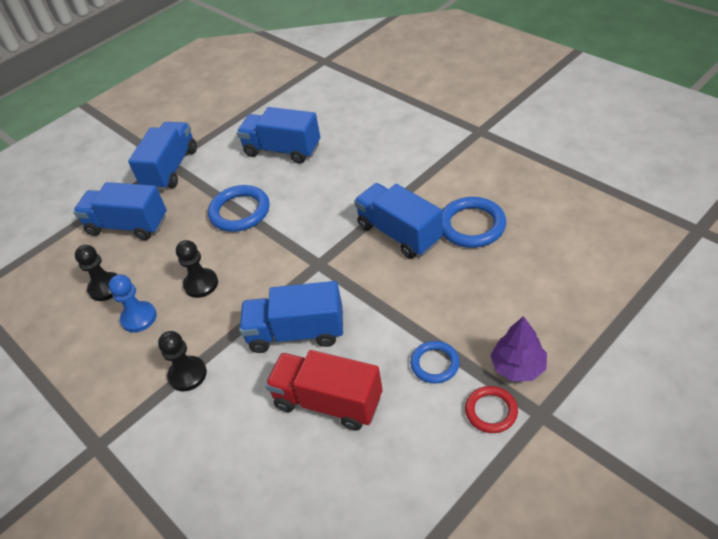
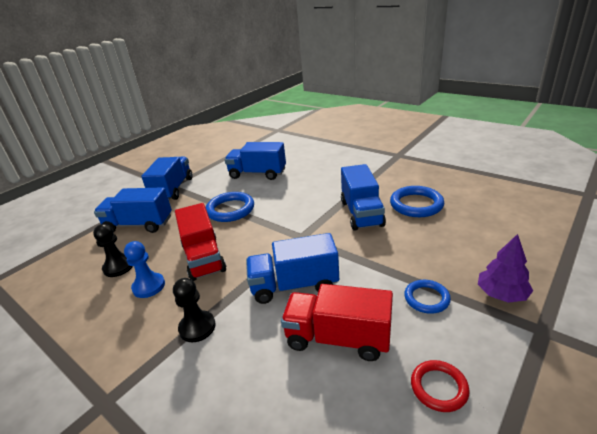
camera: 10 degrees left, 15 degrees down
(201, 284) = (203, 258): black pawn -> red truck
(399, 233) = (361, 213): blue truck -> blue truck turned 135 degrees counterclockwise
(491, 411) = (495, 332): red ring -> red ring (439, 387)

